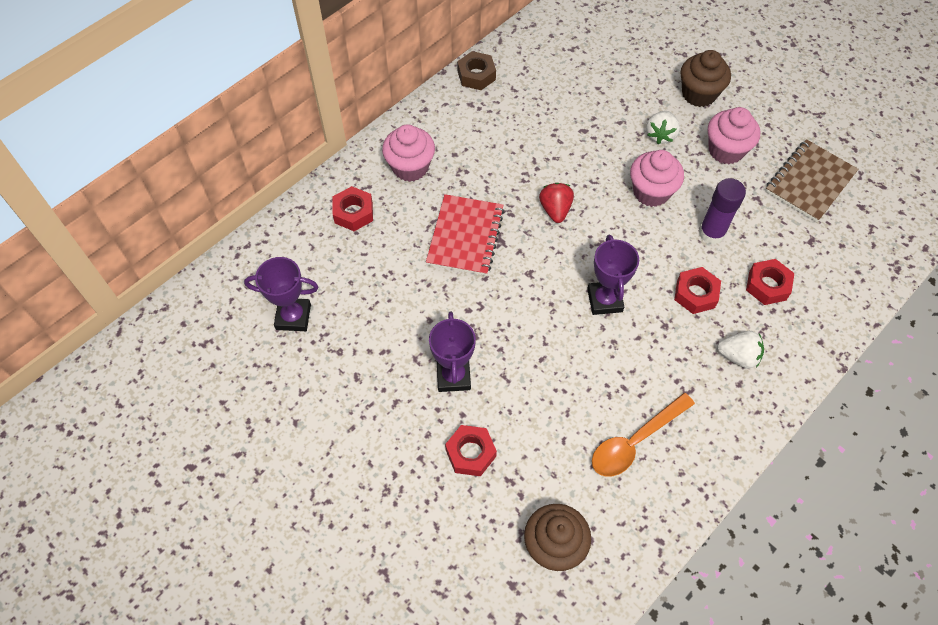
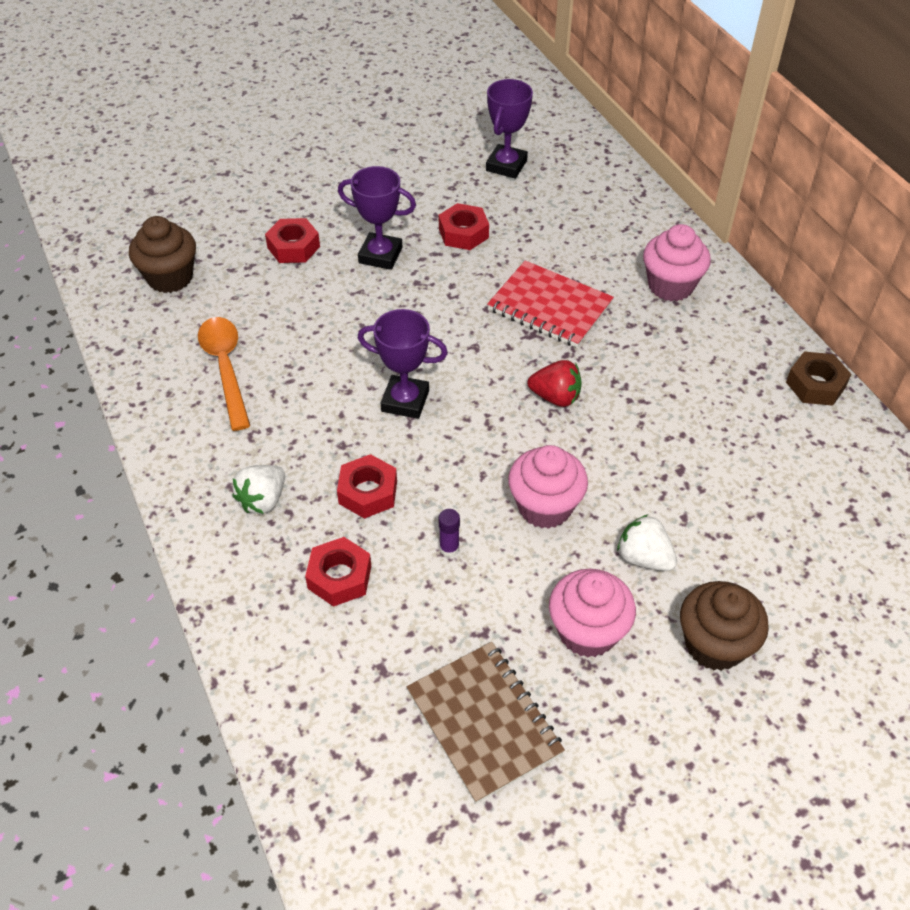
camera: 110 degrees right, 10 degrees down
(353, 213) = (619, 228): red nut -> red nut (463, 233)
(711, 233) = (449, 548): purple glue stick -> purple glue stick, size x0.51

